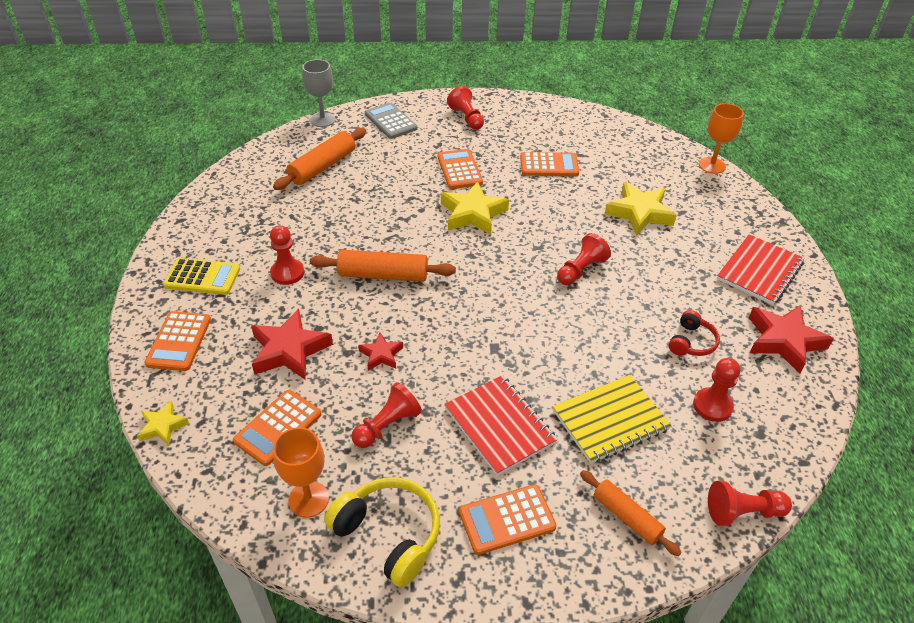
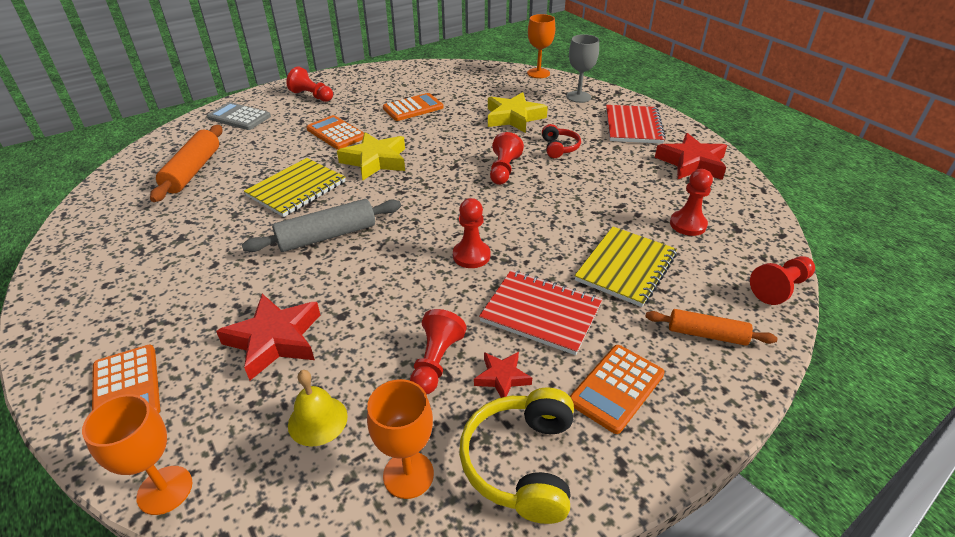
camera: 30 degrees left, 5 degrees down
(162, 426) = (165, 490): yellow star -> orange goblet
(202, 277) = (115, 313): yellow calculator -> none
(278, 427) = (317, 420): orange calculator -> yellow bell
(287, 273) = (219, 271): red pawn -> red pawn (471, 255)
(323, 120) = (165, 135): grey goblet -> grey goblet (578, 97)
(381, 355) = (379, 303): red star -> red star (502, 377)
(383, 275) = (327, 236): orange rolling pin -> grey rolling pin
(389, 217) = (296, 189): none -> yellow notebook
(389, 534) = (521, 462): yellow headphones -> yellow headphones turned 90 degrees counterclockwise
(691, 342) = (632, 188): red headphones -> red headphones (559, 148)

